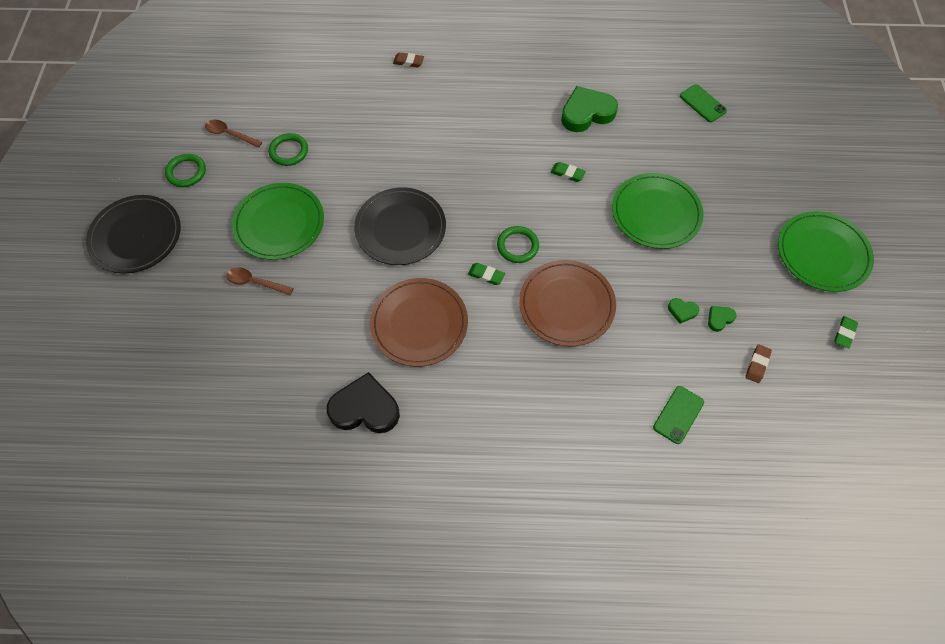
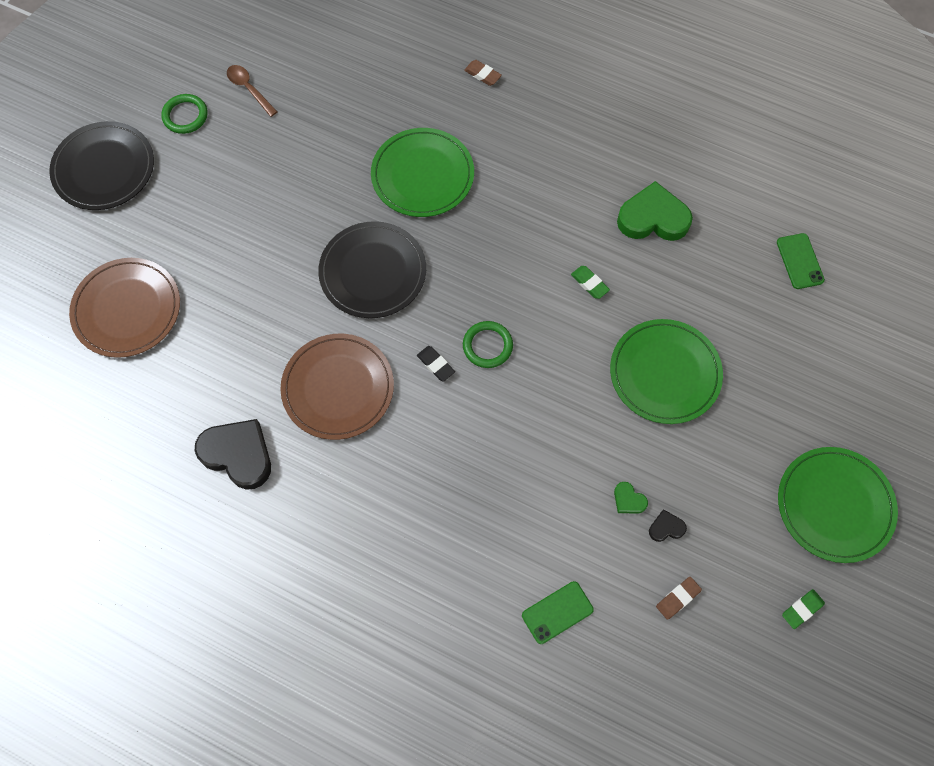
camera: 25 degrees right, 5 degrees up
(255, 282) = (196, 270): brown spoon -> none
(279, 223) = (251, 213): green plate -> green plate (422, 175)
(289, 151) = (300, 133): green ring -> none
(486, 275) = (435, 365): green eraser -> black eraser
(566, 304) = (504, 436): brown plate -> brown plate (127, 309)
(719, 319) = (666, 528): green heart -> black heart

